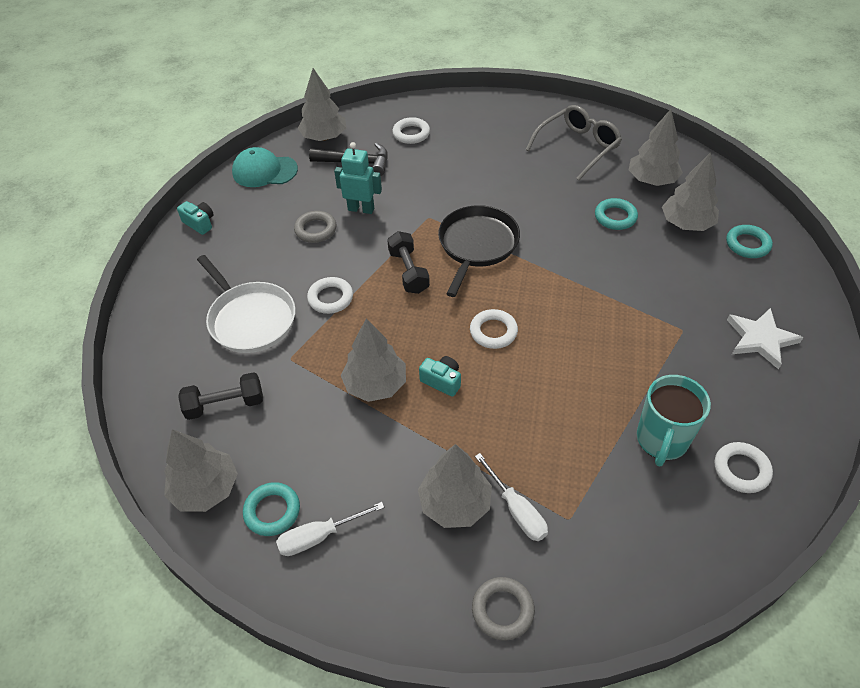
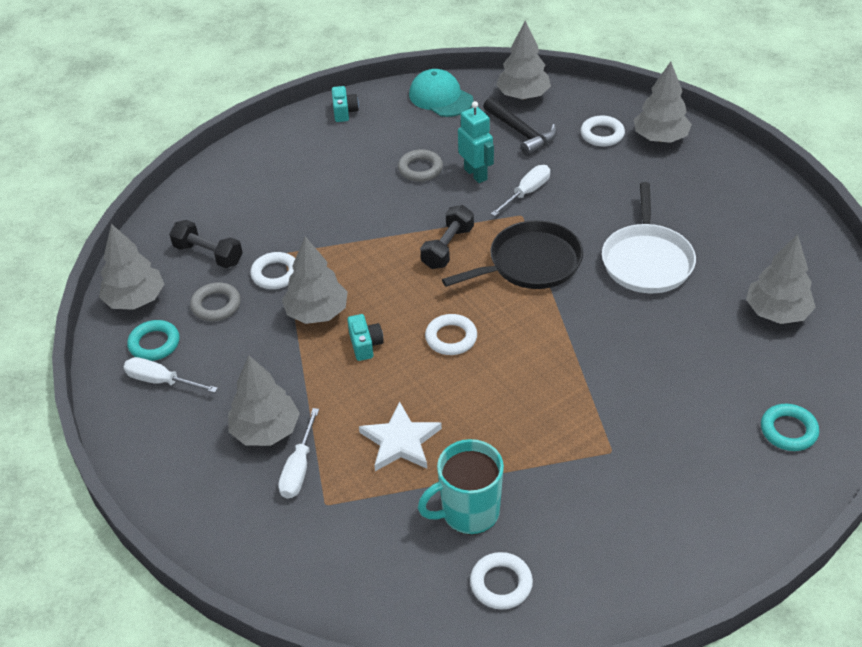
camera: 45 degrees right, 5 degrees down
(250, 319) = (293, 206): white pan -> white pan (646, 260)
(330, 298) = (365, 229): white ring -> white ring (275, 274)
(412, 200) = (526, 192): none -> white screwdriver
(502, 610) = (208, 518): grey ring -> grey ring (216, 305)
(578, 147) = (745, 238): grey glasses -> none
(615, 217) = (689, 321): turquoise ring -> none
(686, 224) = (752, 372): grey tree -> grey tree (660, 138)
(760, 339) = (673, 511): white star -> white star (400, 441)

